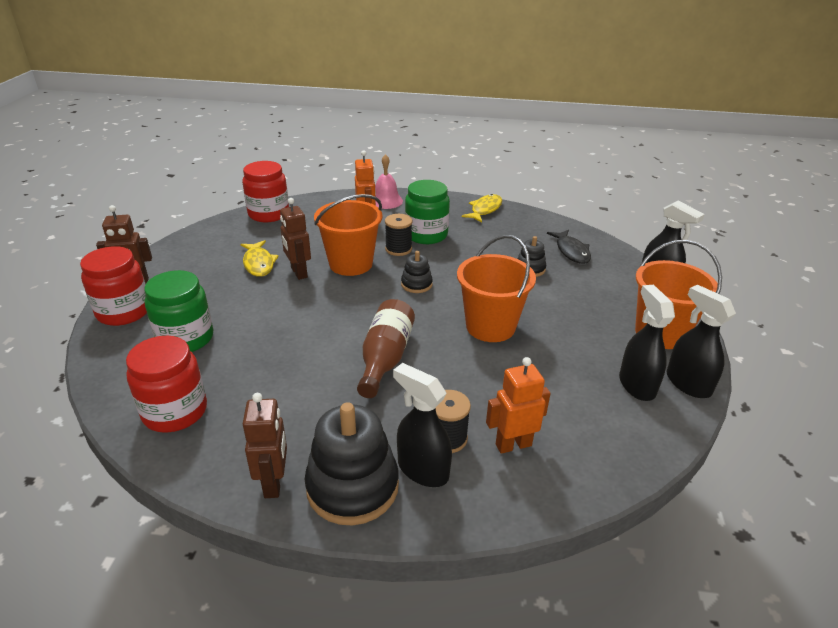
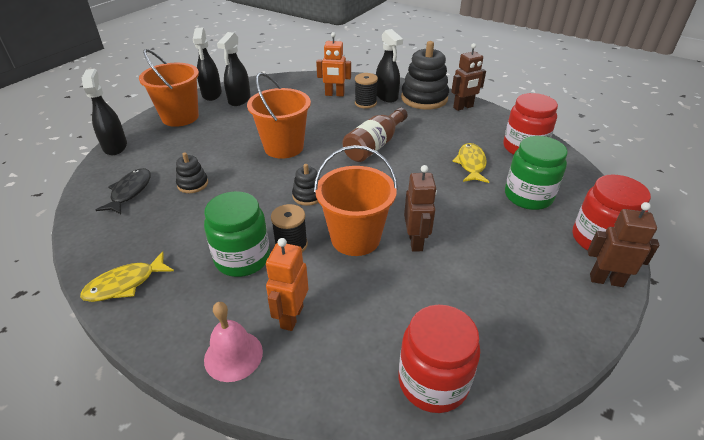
camera: 155 degrees left, 5 degrees up
(259, 264) = (459, 268): yellow fish -> yellow fish (471, 164)
(274, 483) = (463, 107): brown robot -> brown robot turned 135 degrees counterclockwise

